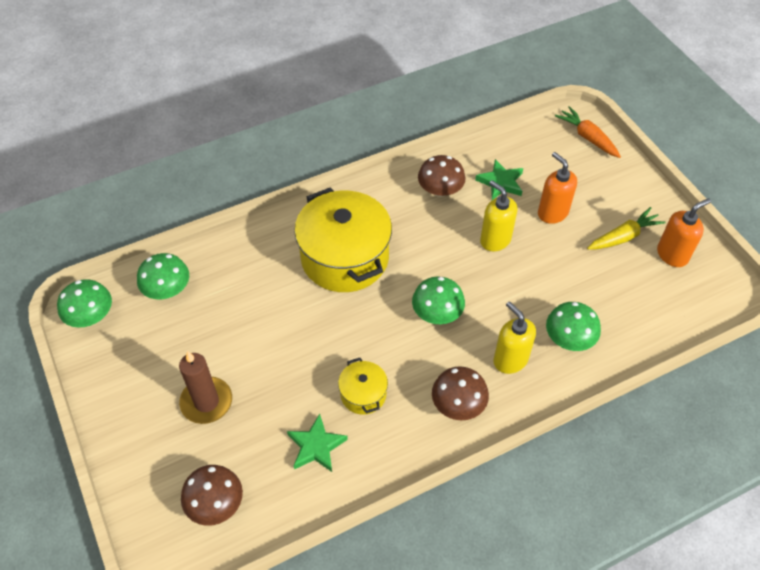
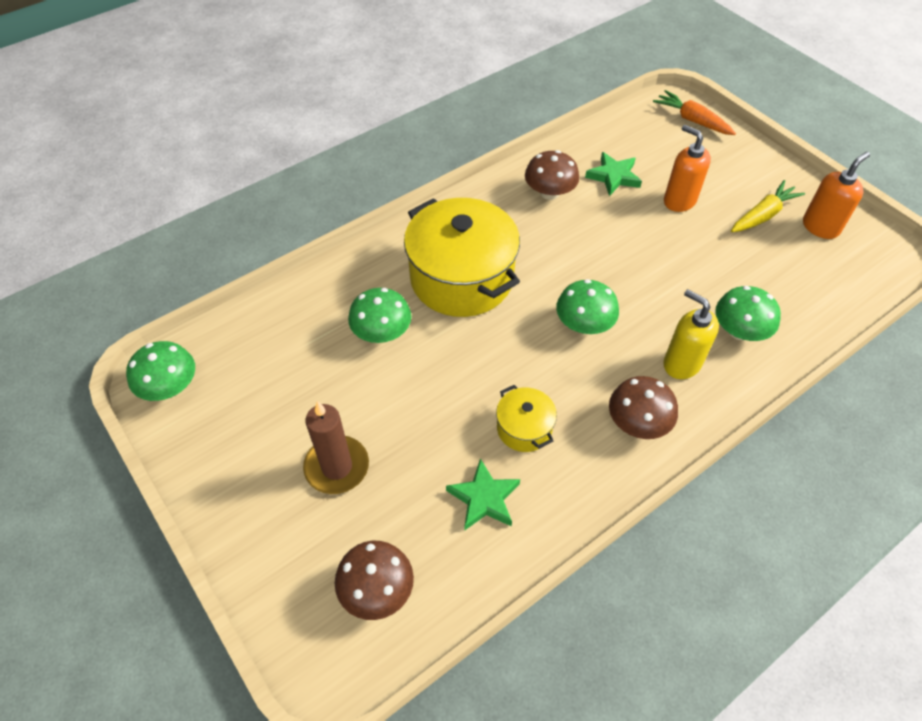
camera: 10 degrees left, 0 degrees up
(167, 289) = (259, 342): green mushroom -> green mushroom (382, 332)
(495, 240) = (625, 237): yellow soap dispenser -> none

